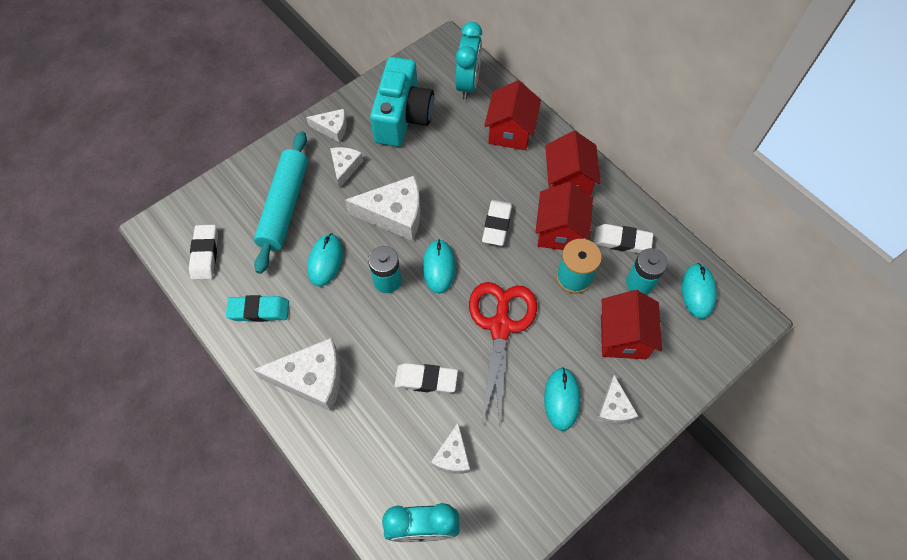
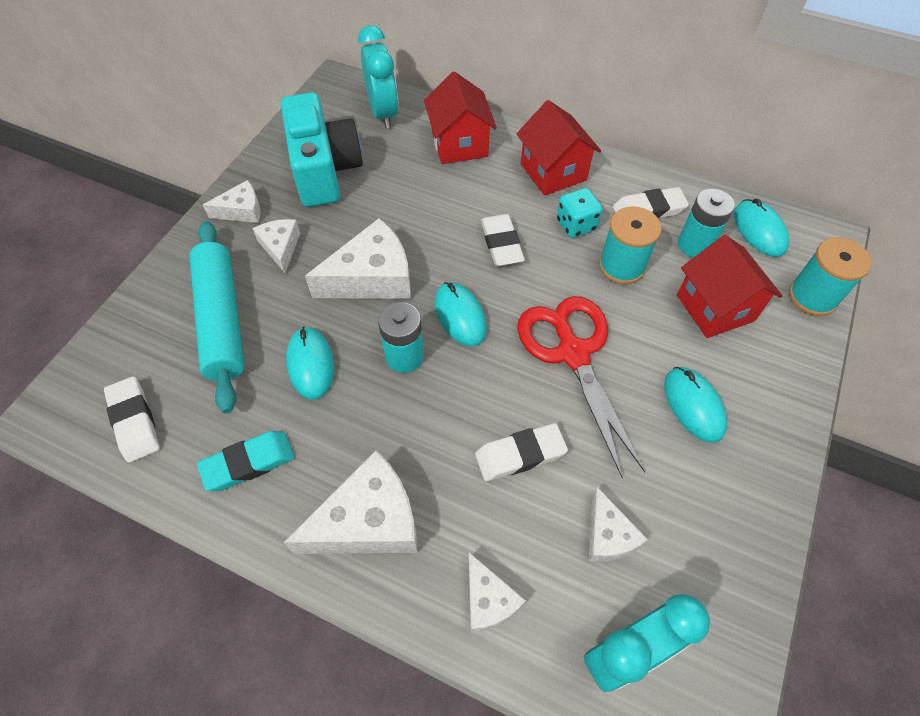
camera: 25 degrees left, 5 degrees down
(559, 231) = (576, 225): red house -> turquoise dice
(613, 408) = (756, 389): white cheese -> white cheese (488, 600)
(703, 360) = (812, 296): none -> turquoise spool

